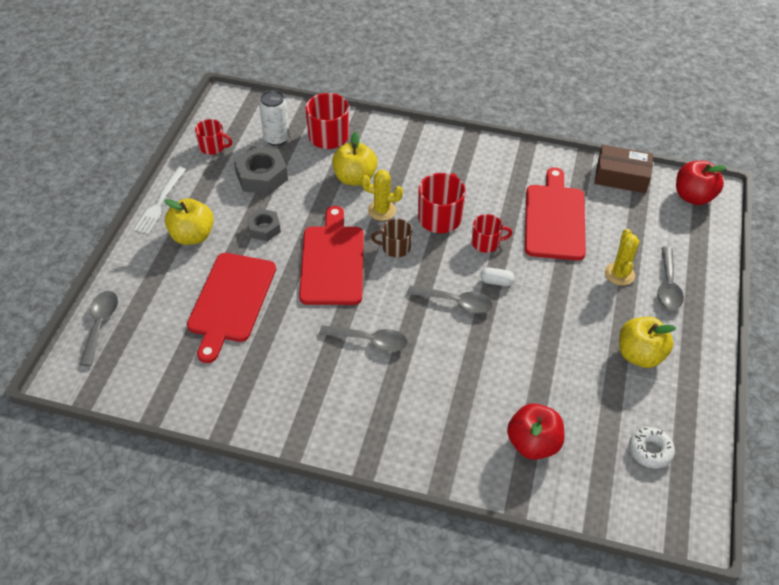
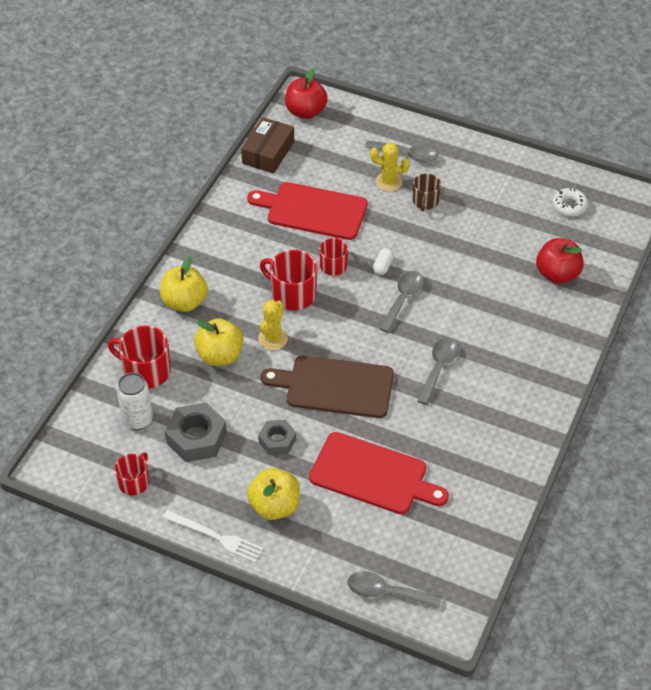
camera: 80 degrees left, 0 degrees up
(332, 261) = (335, 386): red cutting board -> brown cutting board
(395, 247) = (326, 334): brown mug -> brown mug (425, 201)
(639, 355) = (477, 190): yellow apple -> yellow apple (184, 302)

